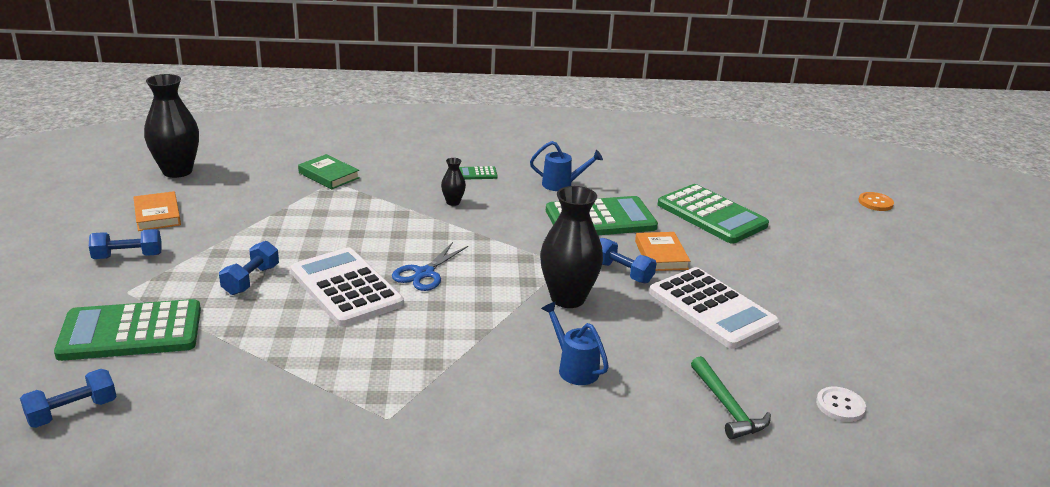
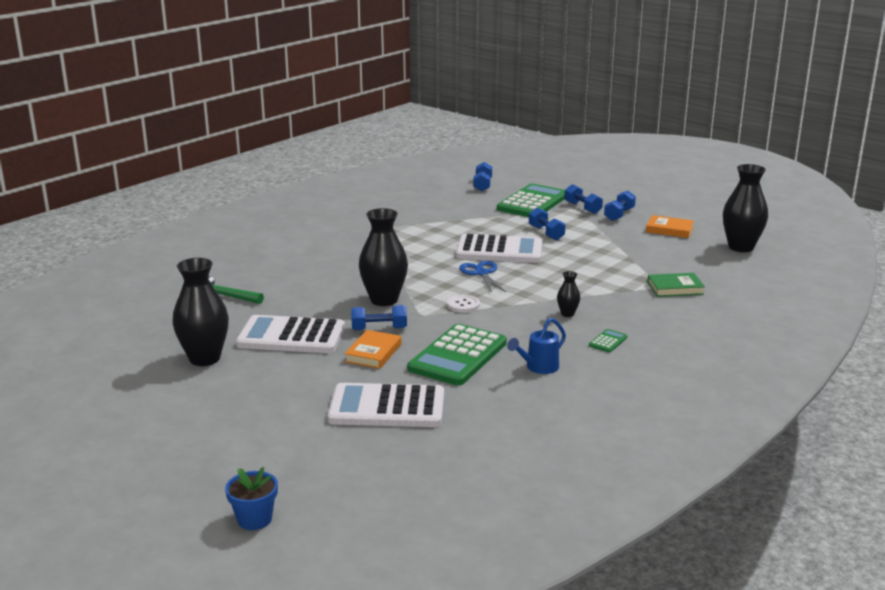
camera: 135 degrees right, 5 degrees down
(121, 288) = (582, 208): none -> blue dumbbell
(574, 368) = (324, 275): blue watering can -> none
(661, 255) = (373, 353): orange book -> orange book turned 75 degrees clockwise
(711, 215) = (387, 407): green calculator -> white calculator
(821, 330) = (204, 358): none -> black vase
(840, 405) = (160, 323): white button -> white button (463, 305)
(875, 203) = (254, 519): orange button -> blue flower pot

